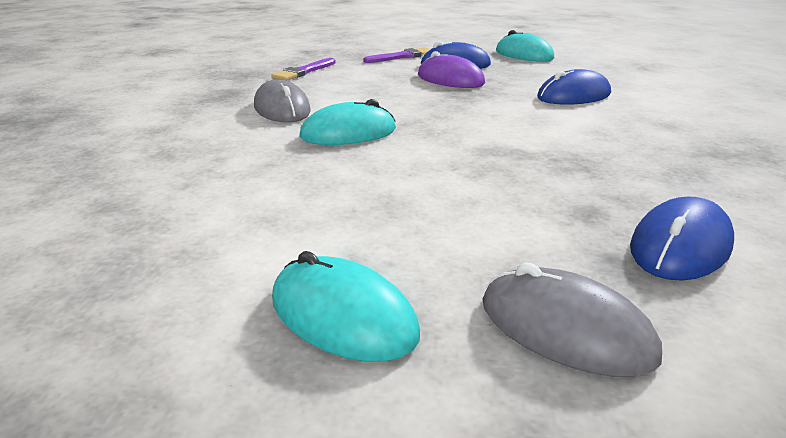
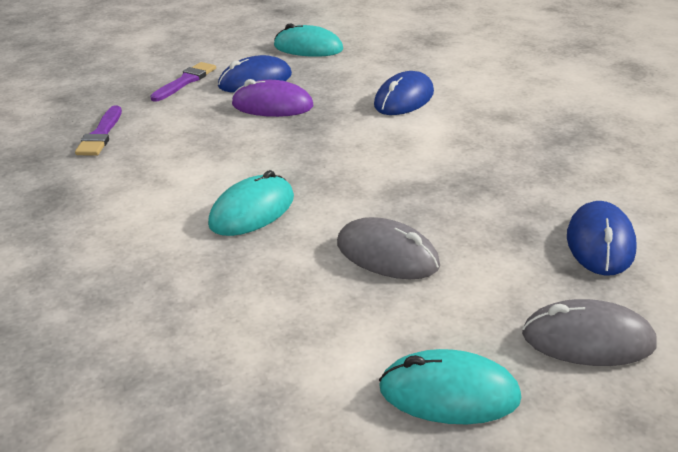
camera: 30 degrees left, 5 degrees up
(282, 109) = (145, 198): grey mouse -> grey mouse (387, 254)

